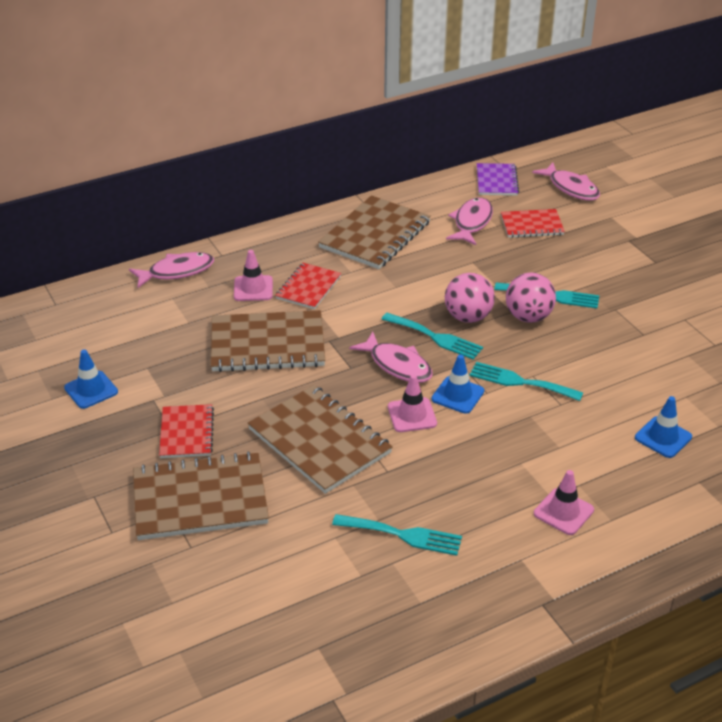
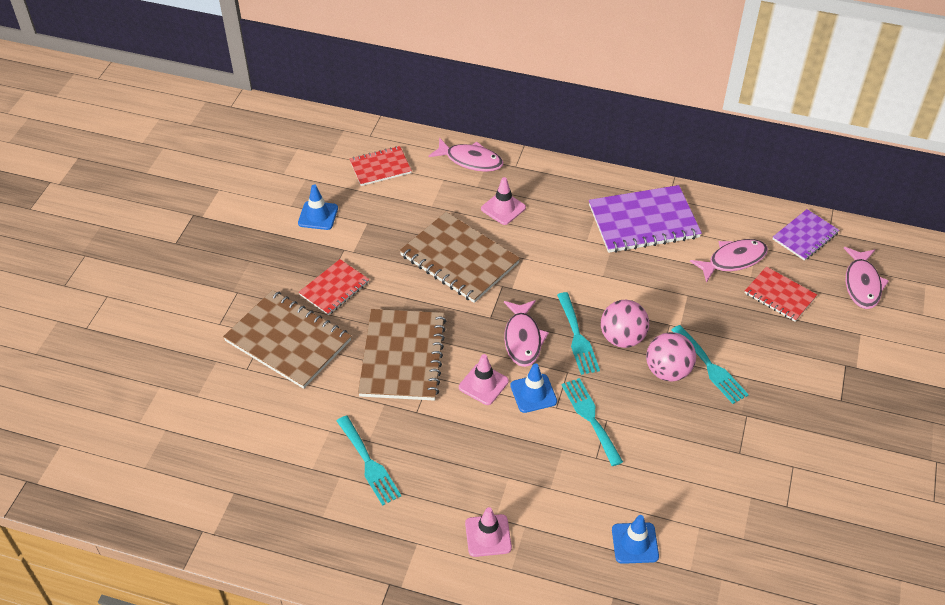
camera: 45 degrees right, 10 degrees up
(308, 288) = (541, 233): red notebook -> red notebook (380, 167)
(375, 235) = (643, 221): brown notebook -> purple notebook

